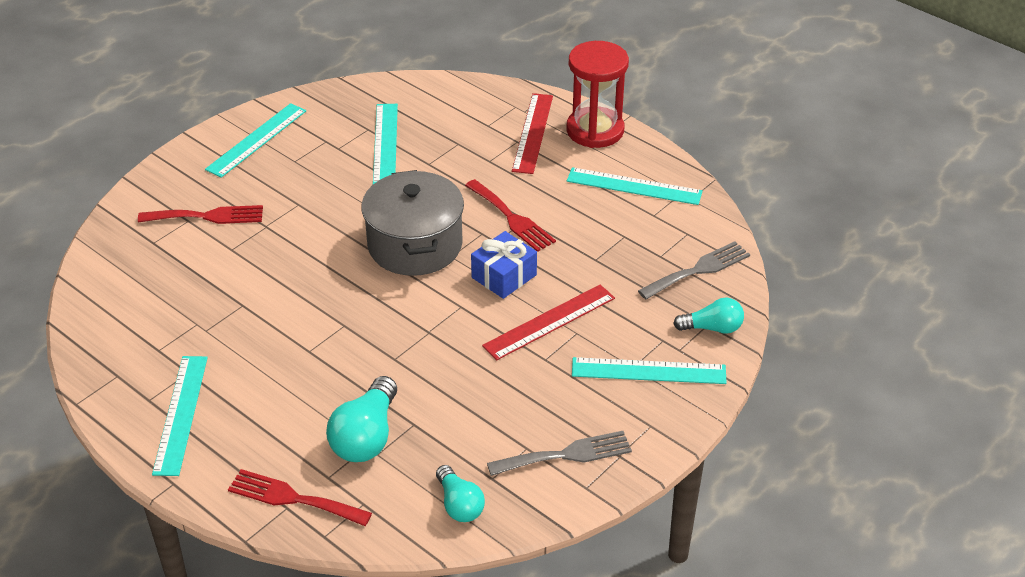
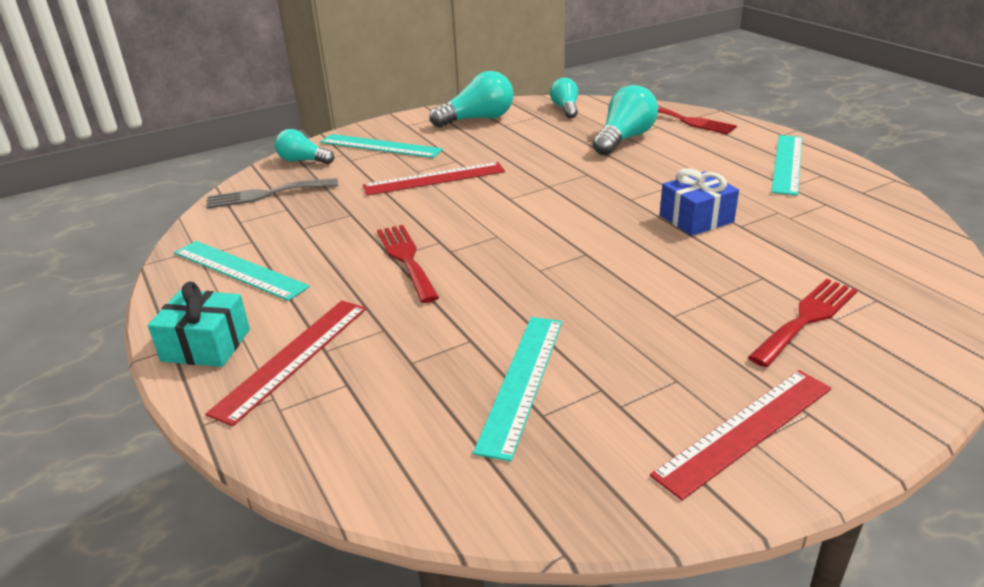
camera: 160 degrees left, 10 degrees down
(207, 216) = (806, 319): red fork -> red fork turned 120 degrees clockwise
(257, 140) = (745, 430): turquoise ruler -> red ruler
(415, 245) = (533, 250): grey pot -> none
(504, 276) = (452, 212): blue gift -> blue gift (696, 219)
(566, 455) = (478, 119): grey fork -> turquoise light bulb
(595, 130) = (206, 345): red hourglass -> turquoise gift

